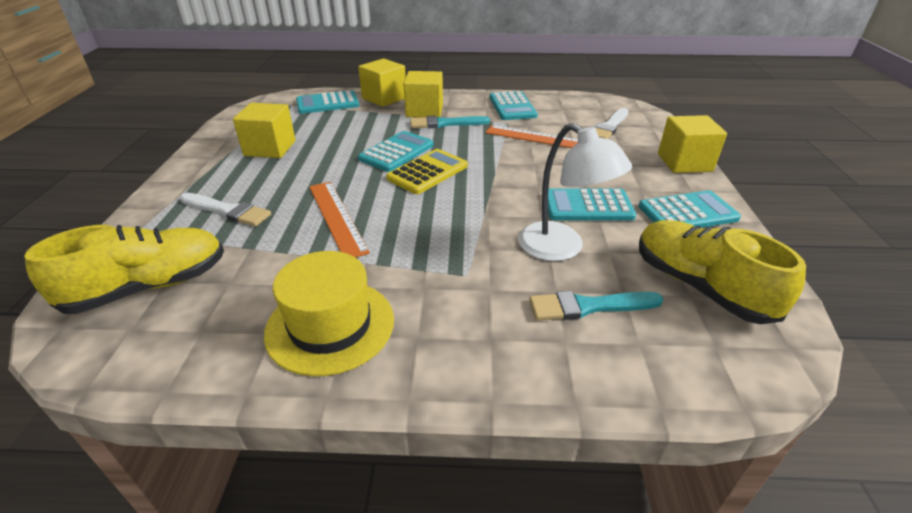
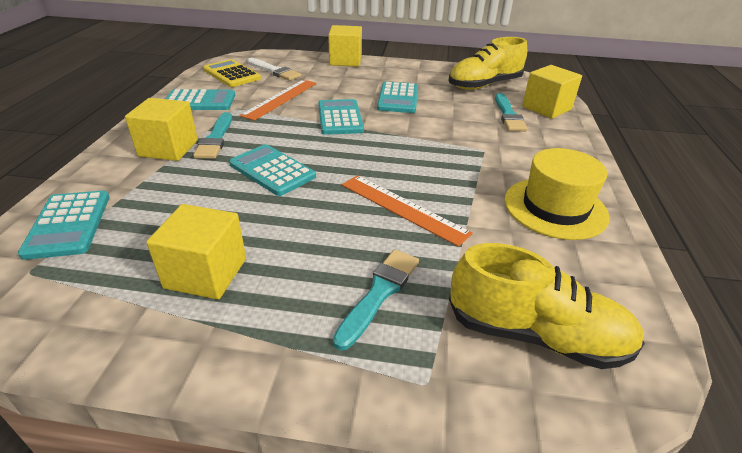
camera: 85 degrees left, 0 degrees up
(149, 287) = (536, 335): yellow shoe -> yellow shoe turned 135 degrees clockwise
(227, 211) = (379, 293): white brush -> turquoise brush
(336, 217) = (403, 208): orange ruler -> orange ruler turned 60 degrees clockwise
(384, 98) = (97, 174): yellow cube -> yellow cube (546, 108)
(427, 172) = (325, 155): yellow calculator -> yellow calculator (231, 74)
(561, 248) = (450, 114): white lamp -> none
(687, 213) = (410, 73): turquoise calculator -> turquoise calculator (340, 118)

